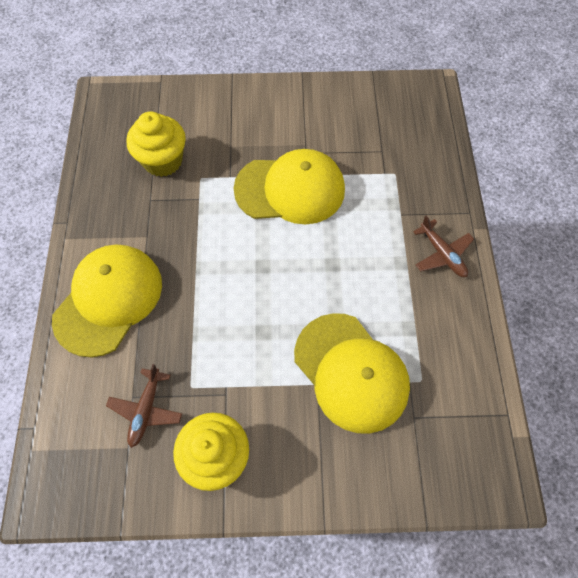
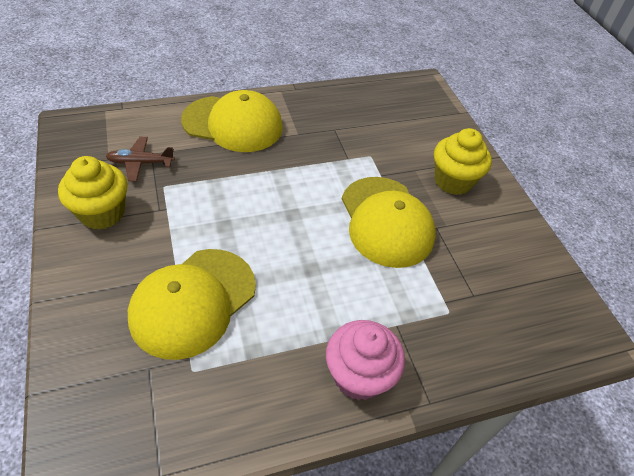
camera: 70 degrees right, 15 degrees down
(163, 161) = (377, 129): yellow cupcake -> yellow cupcake (453, 181)
(442, 254) = (359, 376): brown plane -> pink cupcake

